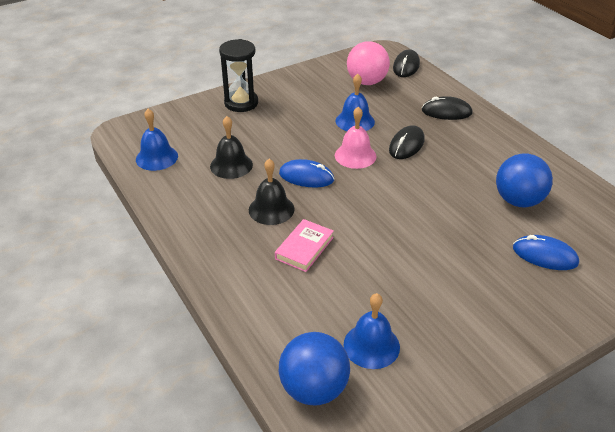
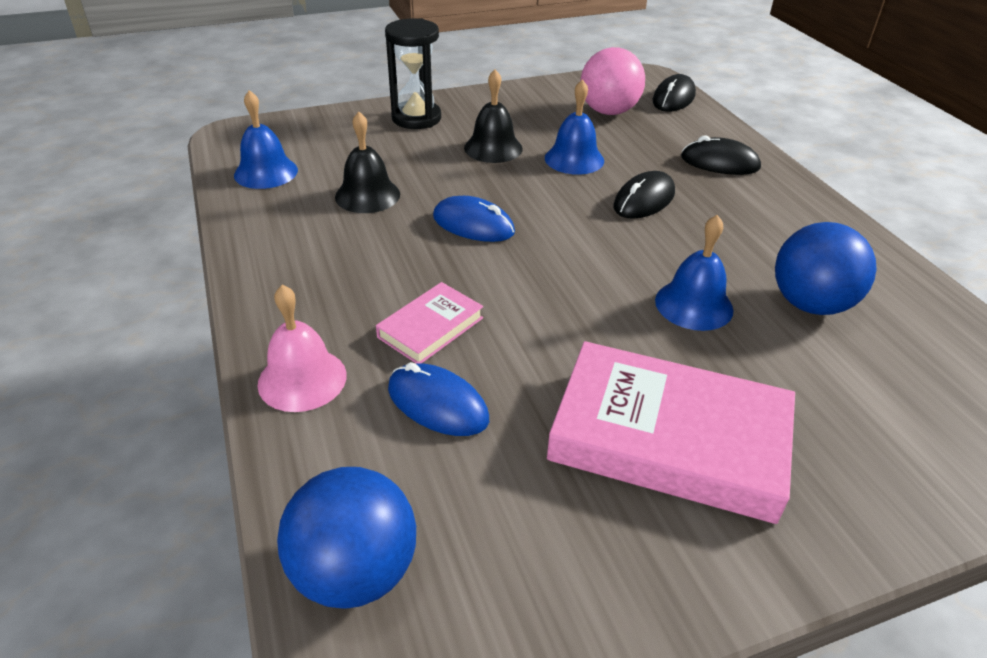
camera: 10 degrees right, 0 degrees up
(271, 209) = (401, 263): black bell -> black bell (493, 148)
(355, 155) = (559, 205): pink bell -> pink bell (302, 379)
(371, 345) = (486, 509): blue bell -> blue bell (694, 305)
(458, 291) = (669, 438): none -> pink book
(544, 255) = (841, 400): blue mouse -> blue mouse (437, 404)

